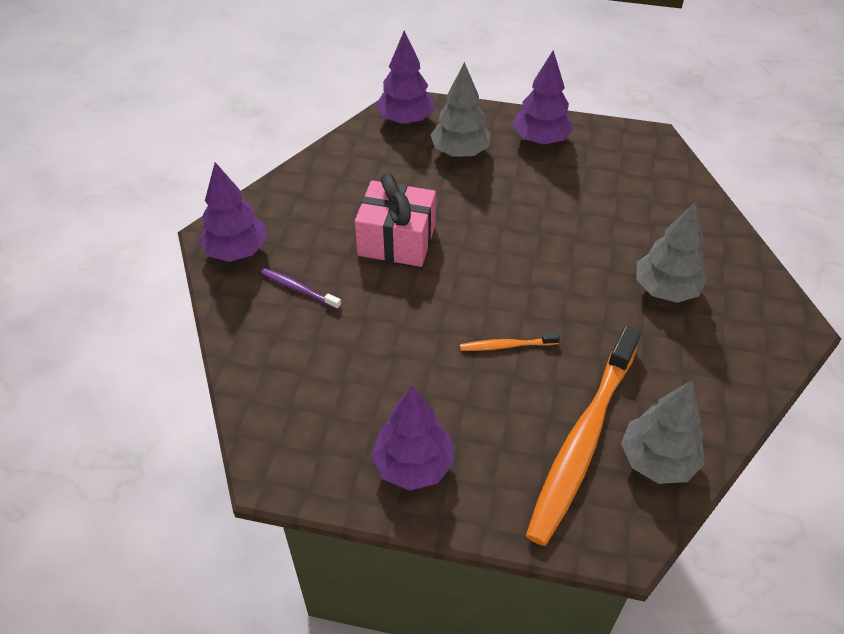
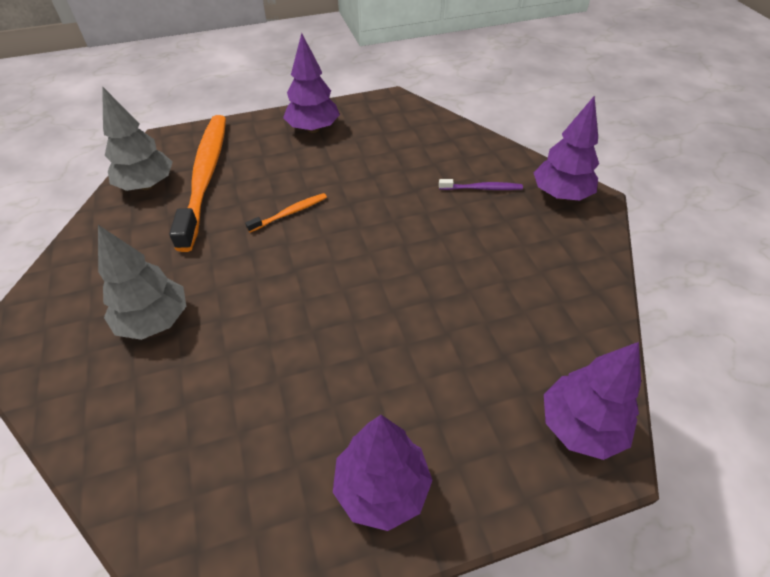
camera: 150 degrees right, 0 degrees up
(396, 240) = (444, 259): pink gift -> none
(460, 152) = (470, 403): grey tree -> none

